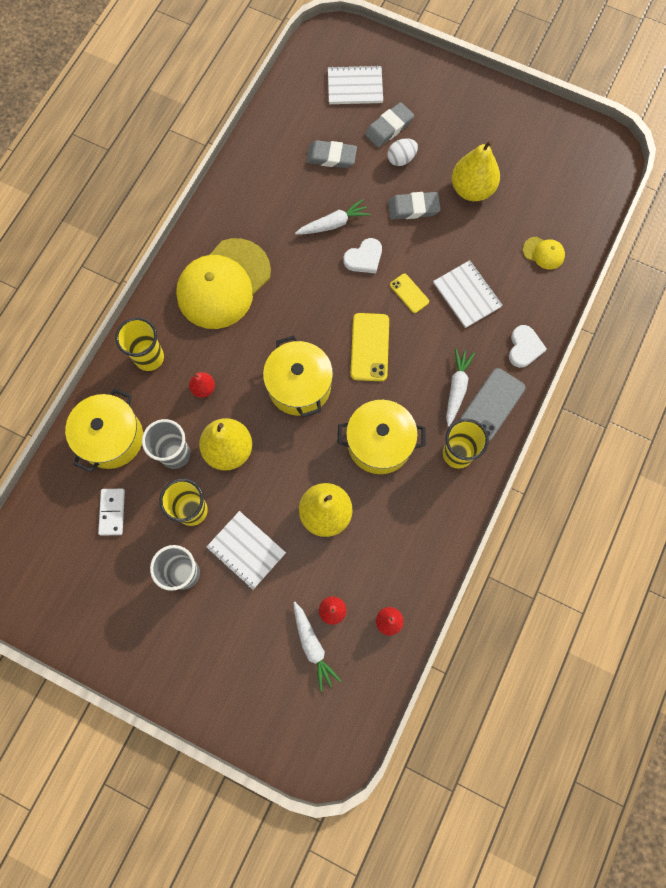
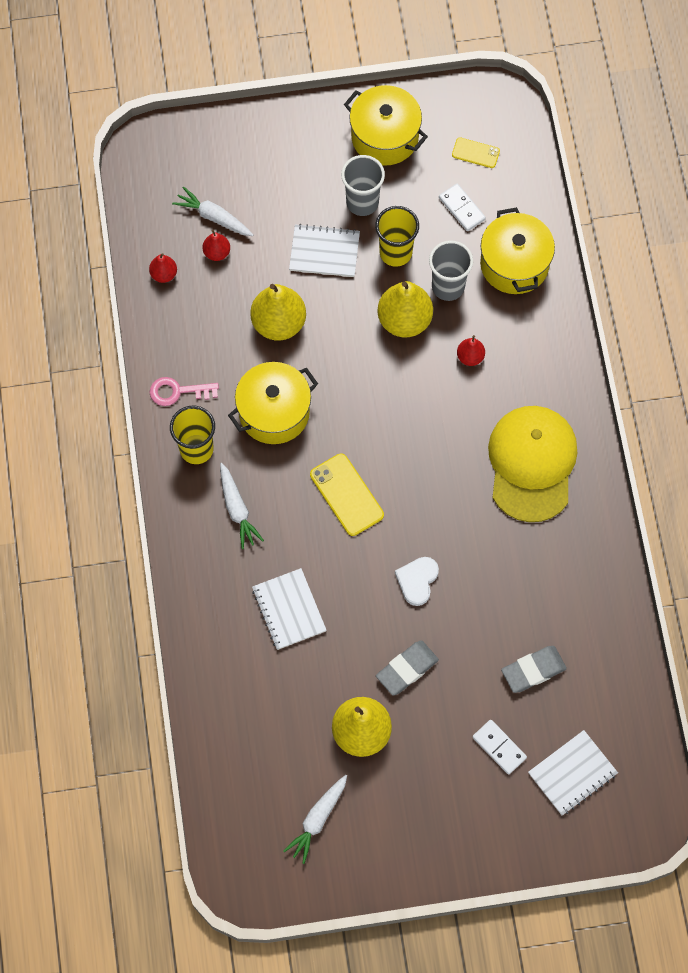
camera: 145 degrees right, 5 degrees down
(149, 357) = (542, 351): yellow cup -> none
(299, 386) = (385, 415): yellow pot -> yellow pot (385, 137)
(333, 224) = (474, 597): white carrot -> white carrot (317, 820)
(389, 127) = (499, 747): grey eraser -> white domino
(401, 159) = (459, 718): white egg -> none
(409, 293) = (347, 574): yellow phone -> yellow phone (475, 153)
(442, 509) = (178, 392): none -> pink key
(467, 295) = (289, 610): white notebook -> white notebook turned 45 degrees clockwise
(492, 404) = (193, 515): grey phone -> none
(524, 348) = (197, 592): white heart -> none
(543, 253) = (240, 708): yellow cap -> none

